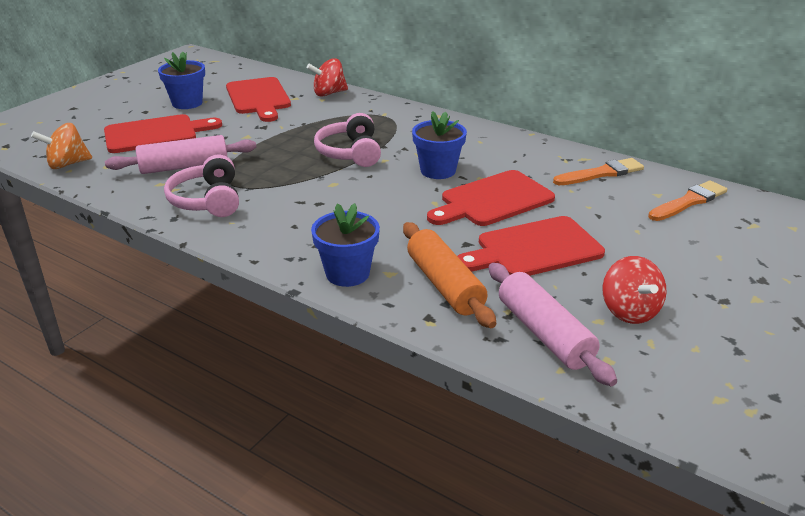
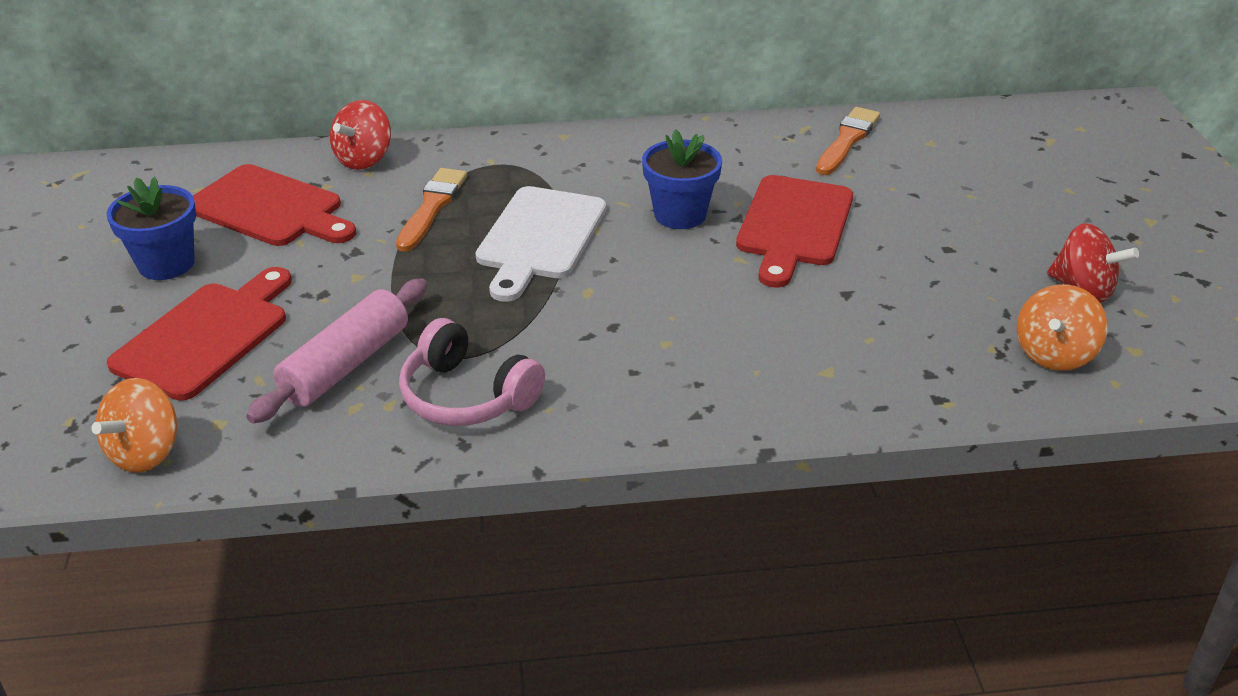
camera: 40 degrees left, 5 degrees up
(347, 273) = (787, 397): blue flower pot -> none
(350, 153) = (539, 238): pink headphones -> white cutting board
(444, 285) = (898, 354): orange rolling pin -> none
(534, 249) = (915, 265): red cutting board -> none
(544, 333) = (1054, 354): pink rolling pin -> orange spinning top
(689, 201) = (967, 138): orange brush -> orange brush (432, 207)

